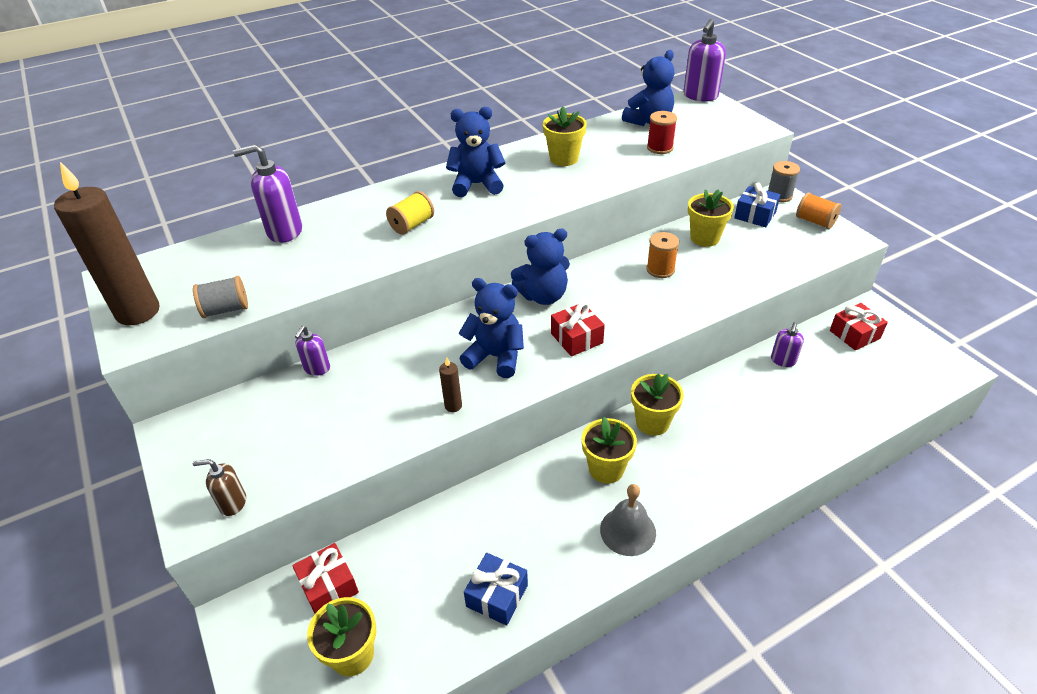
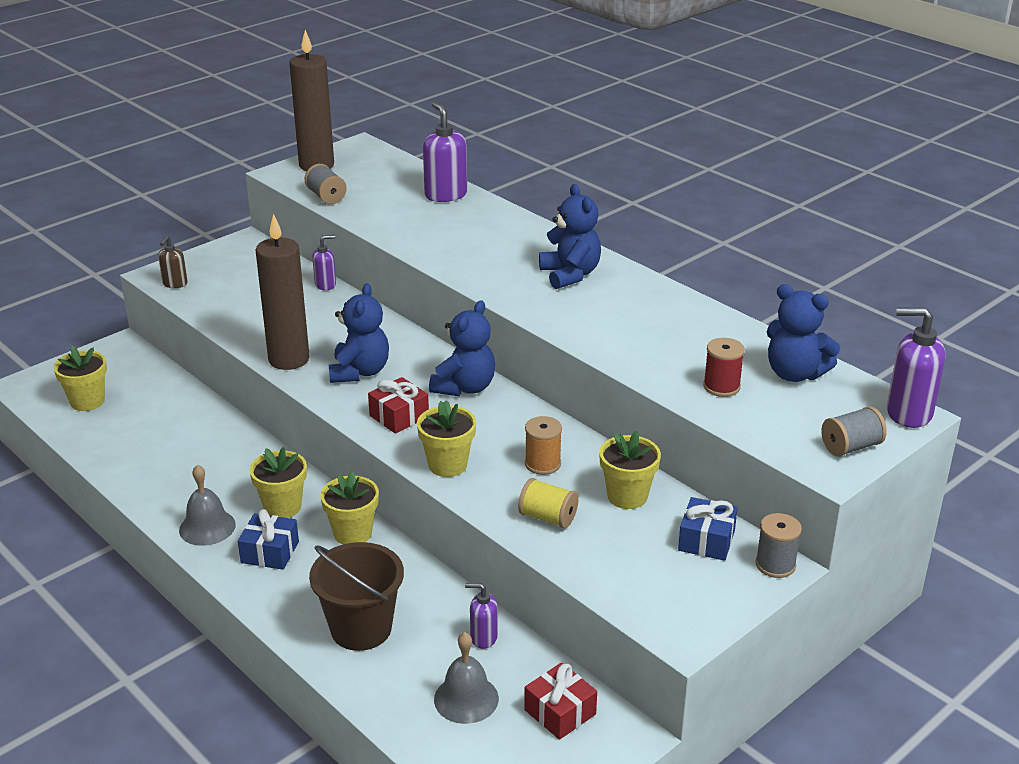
camera: 75 degrees right, 10 degrees down
(232, 503) = (175, 284): brown soap dispenser -> brown soap dispenser turned 150 degrees counterclockwise
(317, 368) = (325, 285): purple soap dispenser -> purple soap dispenser turned 150 degrees clockwise
(329, 586) = (146, 378): red gift -> none
(412, 225) = (477, 252): yellow spool -> yellow spool (548, 518)
(453, 406) = (289, 359): brown candle -> brown candle, size x2.46
(497, 596) = (137, 460): blue gift -> blue gift (270, 552)
(543, 296) = (465, 387): blue teddy bear -> blue teddy bear turned 120 degrees counterclockwise
(564, 159) = (655, 321): yellow flower pot -> yellow flower pot (447, 465)
(735, 118) = (851, 447): none -> grey spool
(774, 428) = (361, 629): none -> brown bucket
(815, 221) = (716, 600): orange spool -> none
(847, 377) = (466, 699): none -> grey bell

